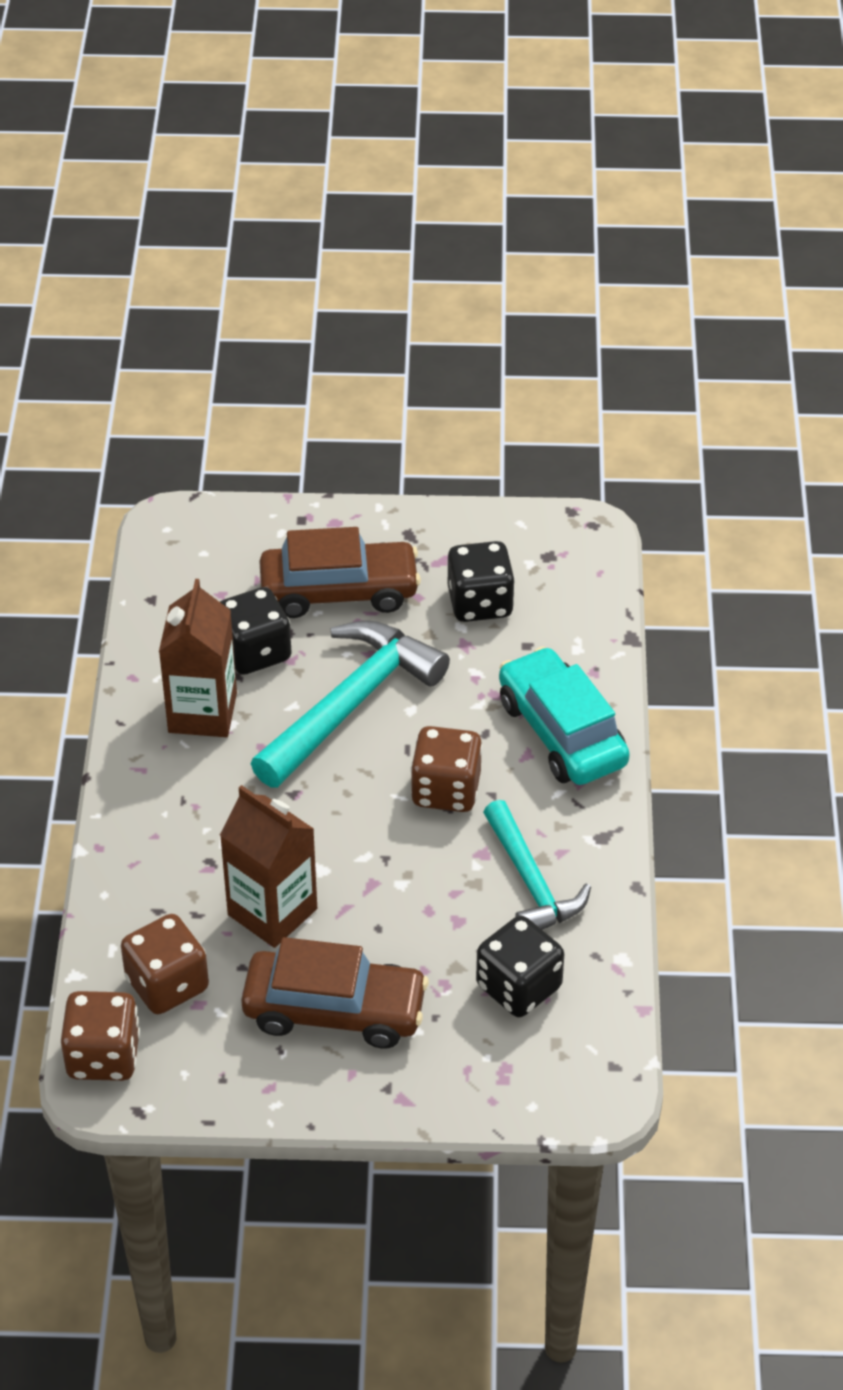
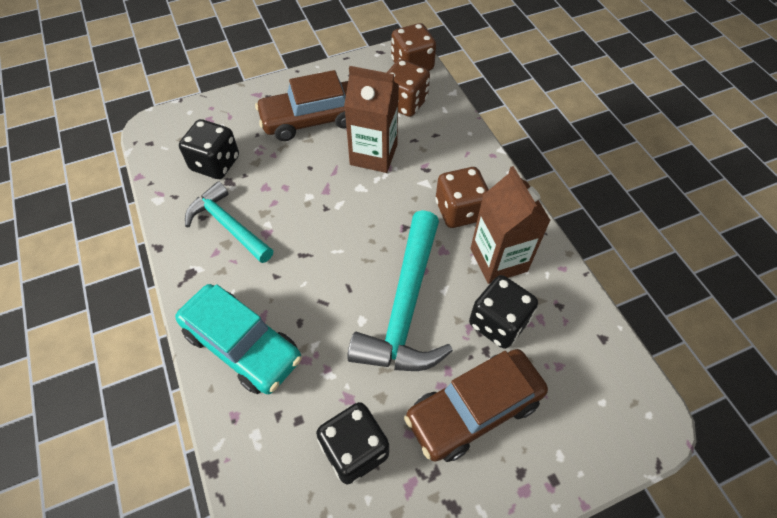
camera: 155 degrees right, 10 degrees up
(446, 790) = (308, 266): brown dice -> brown dice (459, 211)

